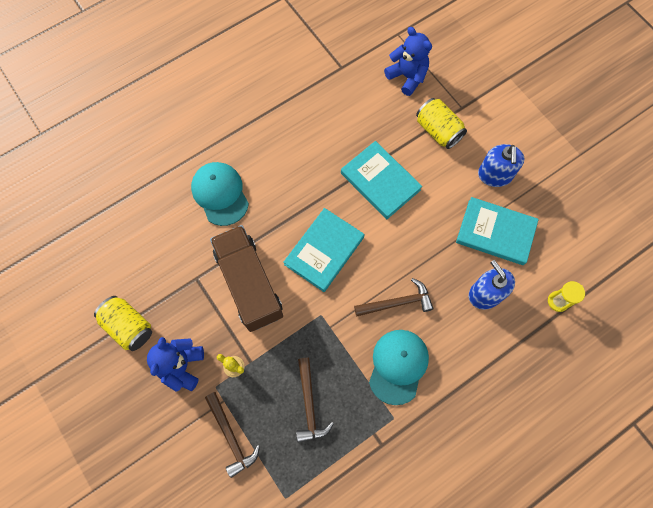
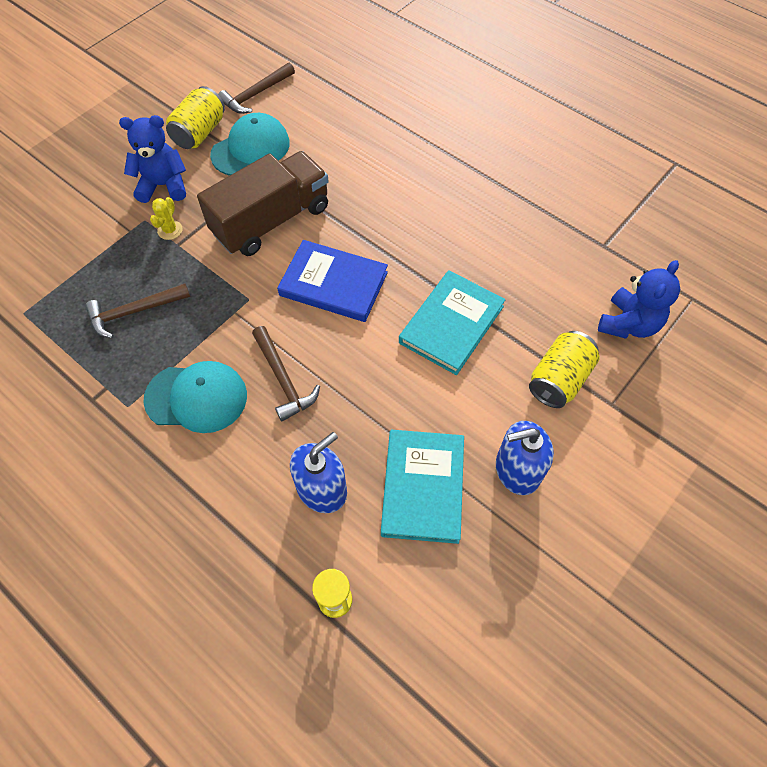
camera: 75 degrees right, 10 degrees down
(220, 194) = (376, 168): turquoise cap -> turquoise cap (251, 149)
(231, 437) = (89, 247): brown hammer -> brown hammer (256, 94)
(324, 251) = (333, 284): turquoise book -> blue book

